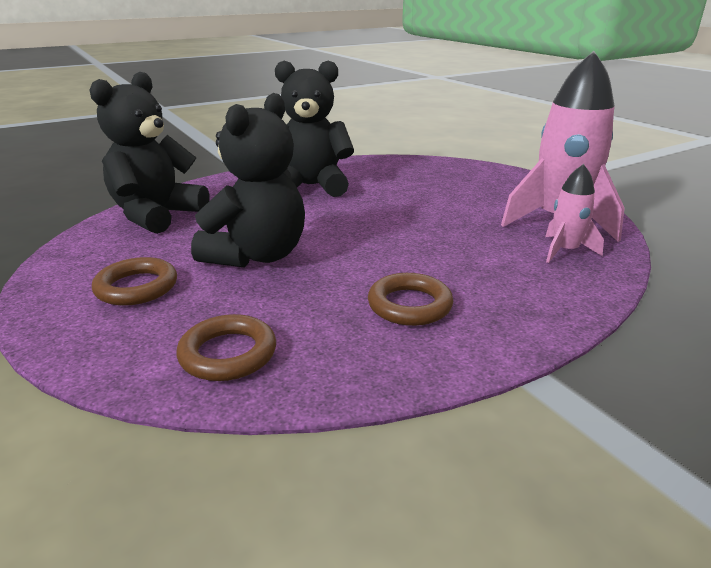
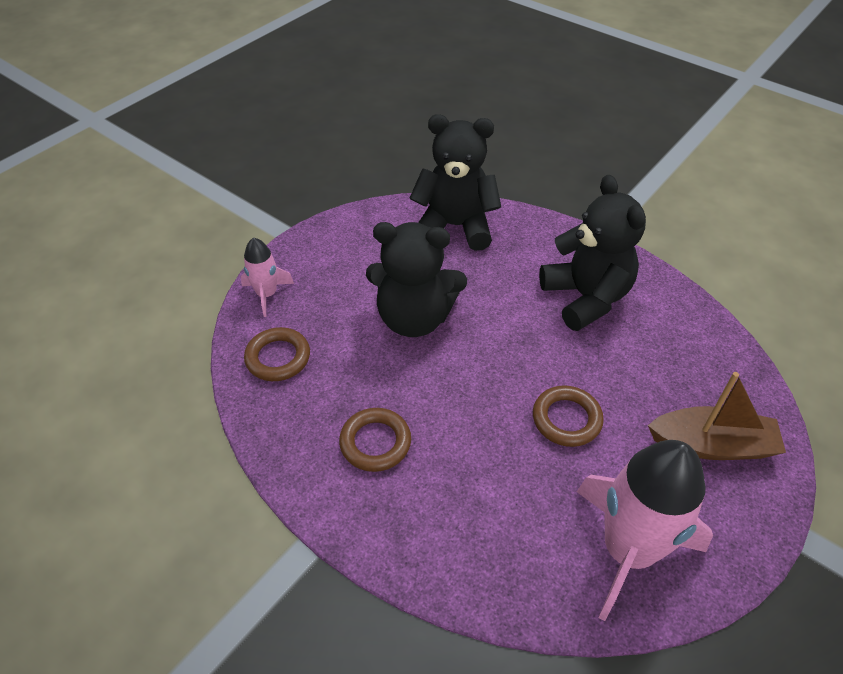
camera: 70 degrees right, 20 degrees up
(137, 287) = (339, 275): brown ring -> brown ring (566, 419)
(477, 181) = (712, 445): none -> brown boat
(565, 251) = (542, 559): pink rocket -> pink rocket (267, 295)

